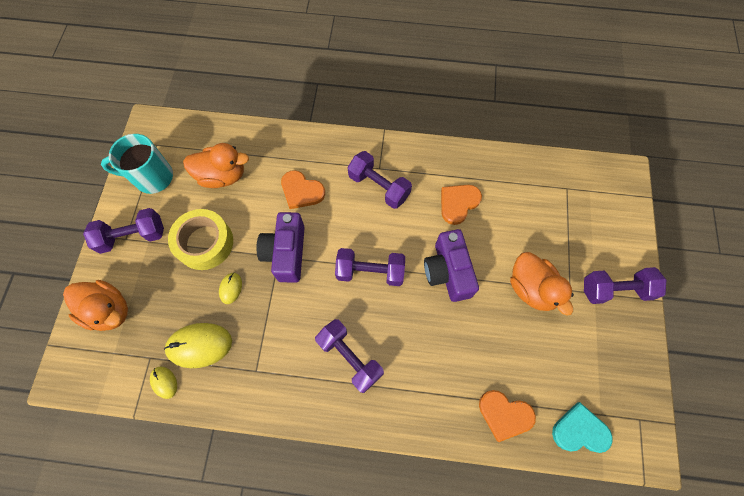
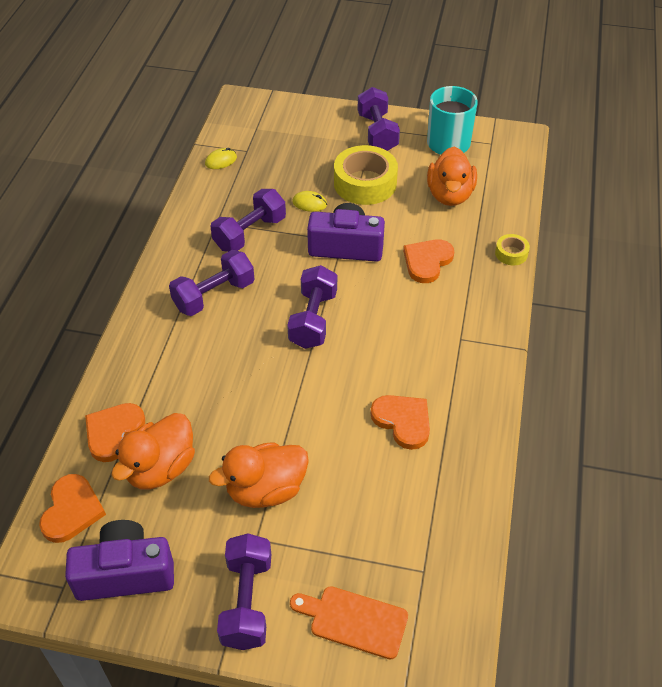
camera: 95 degrees right, 20 degrees down
(109, 310) = (299, 123): orange duck -> orange duck (160, 468)
(199, 345) = (252, 182): yellow mouse -> none
(291, 134) = (511, 253): none -> yellow tape
(379, 186) = (432, 336): purple dumbbell -> purple dumbbell (250, 233)
(448, 272) = (303, 397): purple camera -> purple camera (125, 573)
(580, 430) = (72, 510): turquoise heart -> orange heart
(609, 225) = (354, 621): none -> orange cutting board

